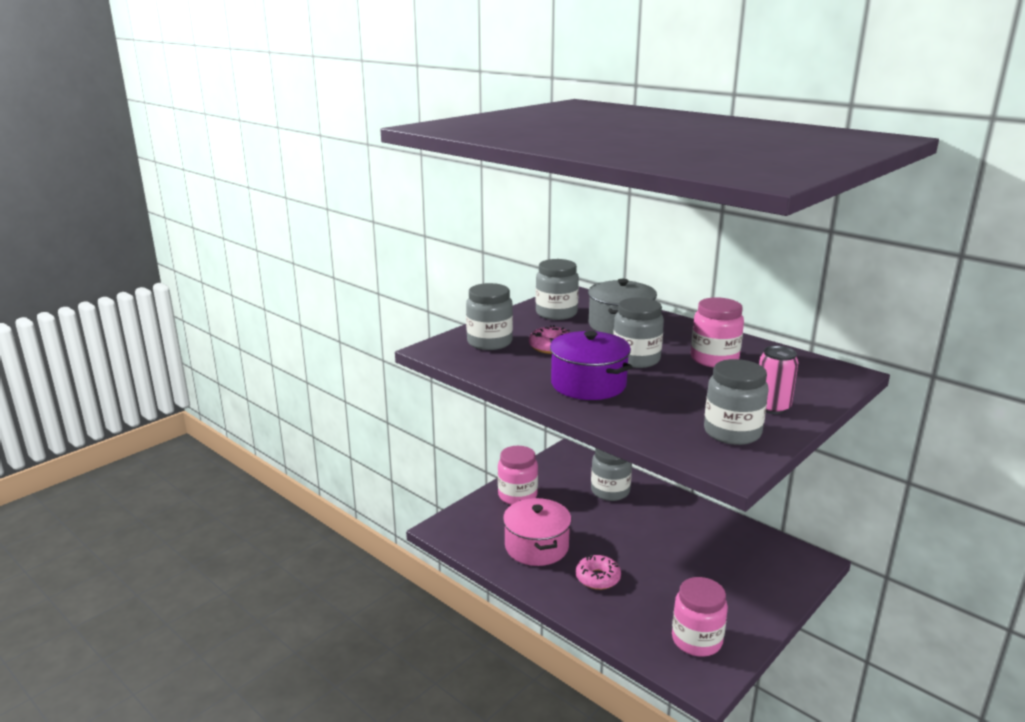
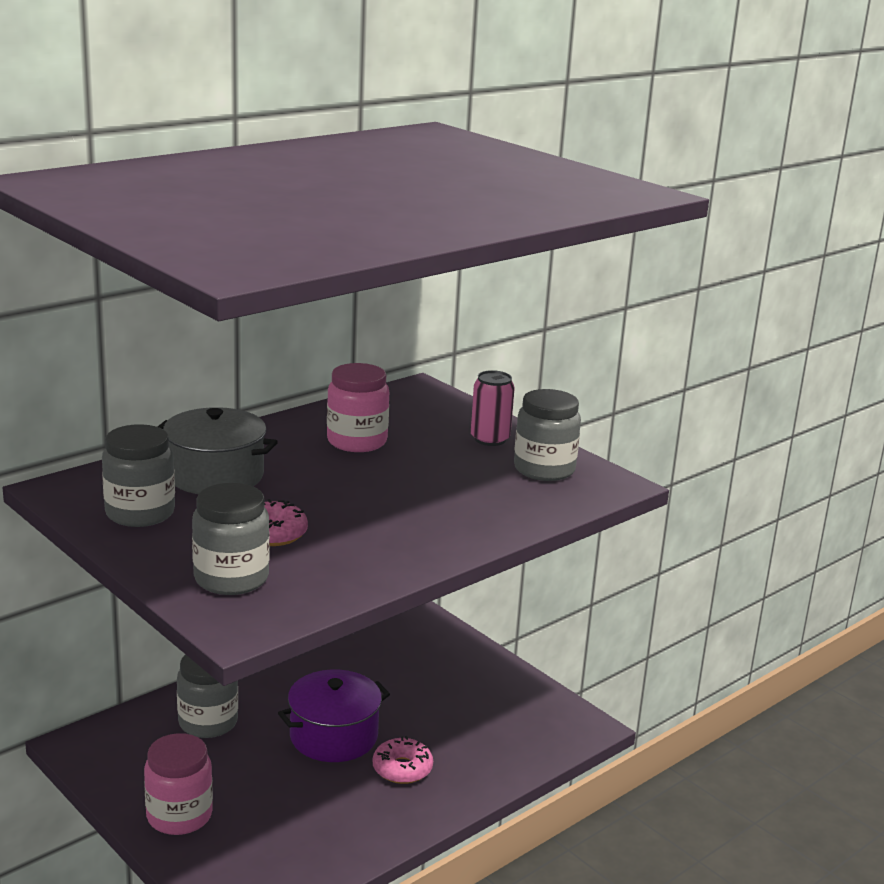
camera: 85 degrees left, 0 degrees up
(536, 546) = (319, 813): pink pot -> none
(588, 384) = (405, 525): purple pot -> purple pot (333, 736)
(636, 359) = (339, 484): grey jar -> none
(696, 640) = (524, 717): pink jar -> none

